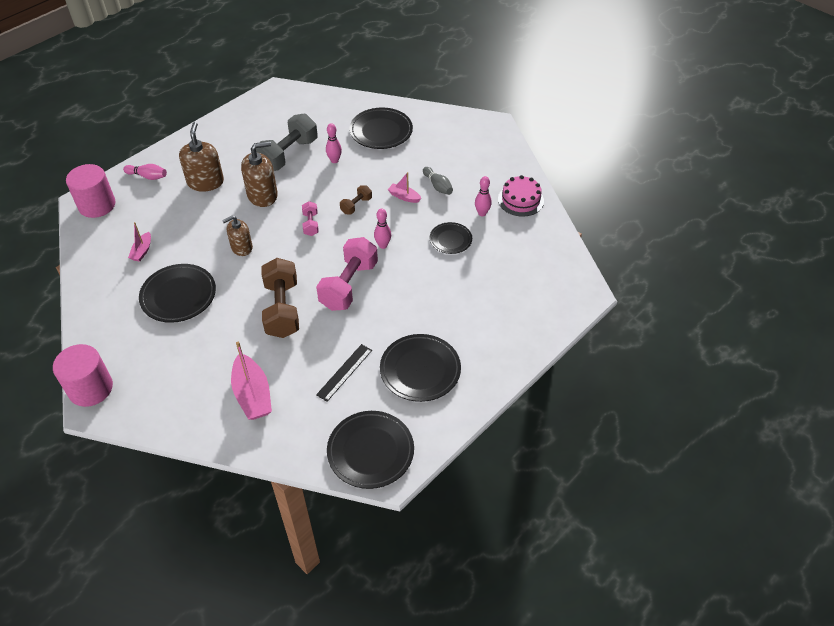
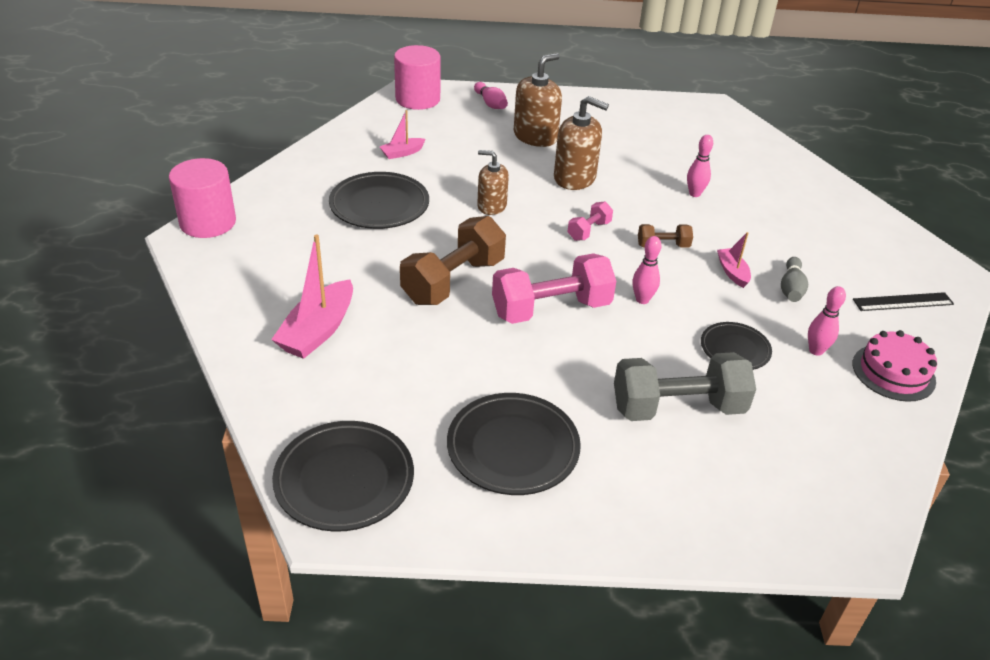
camera: 45 degrees right, 10 degrees down
(288, 154) = (650, 161): grey dumbbell -> grey dumbbell (677, 408)
(344, 372) = (430, 383): black ruler -> black ruler (903, 302)
(381, 131) = (787, 199): black plate -> none

